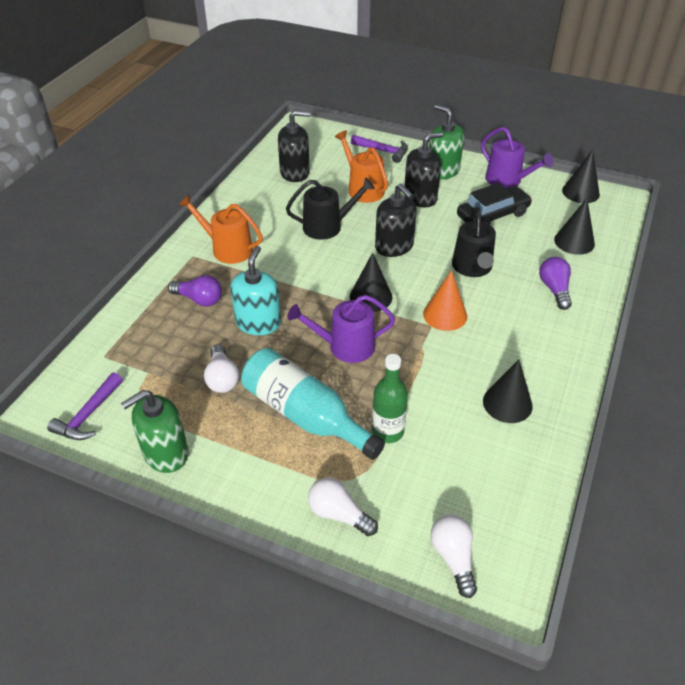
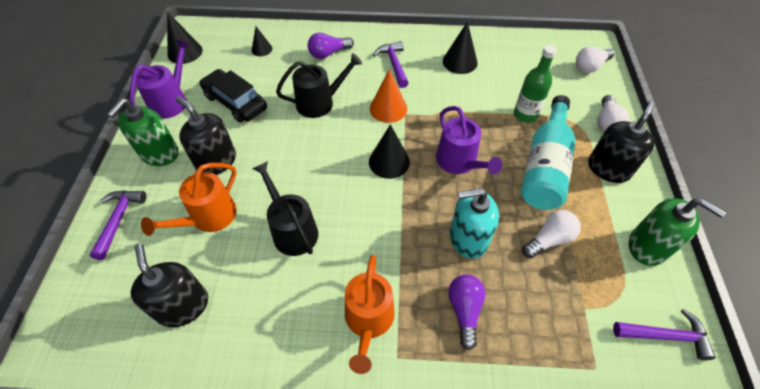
camera: 110 degrees left, 10 degrees up
(394, 246) = (308, 163): black soap dispenser -> black soap dispenser (608, 168)
(519, 339) = (394, 64): none -> purple hammer
(574, 241) = (262, 49): black cone -> black cone, size x0.61

